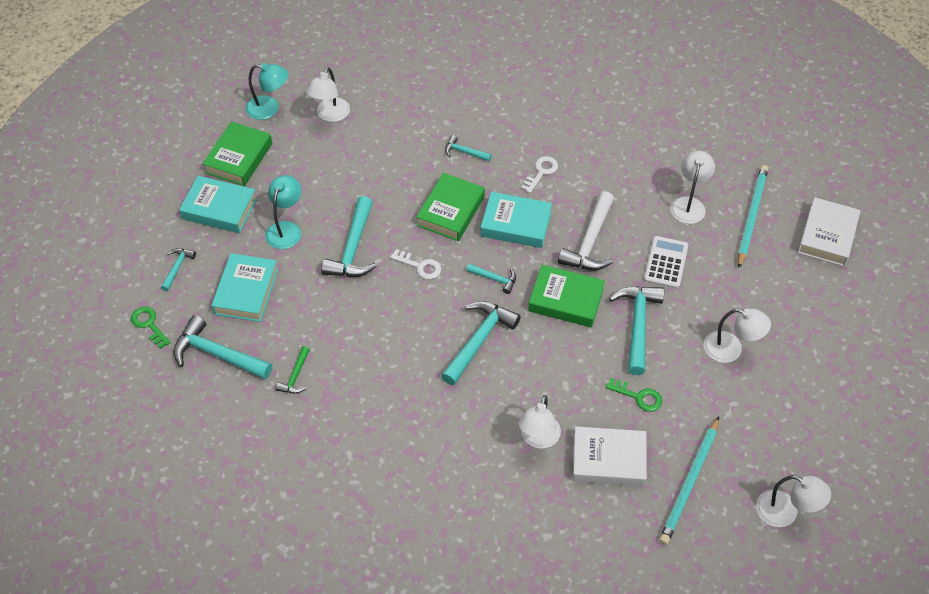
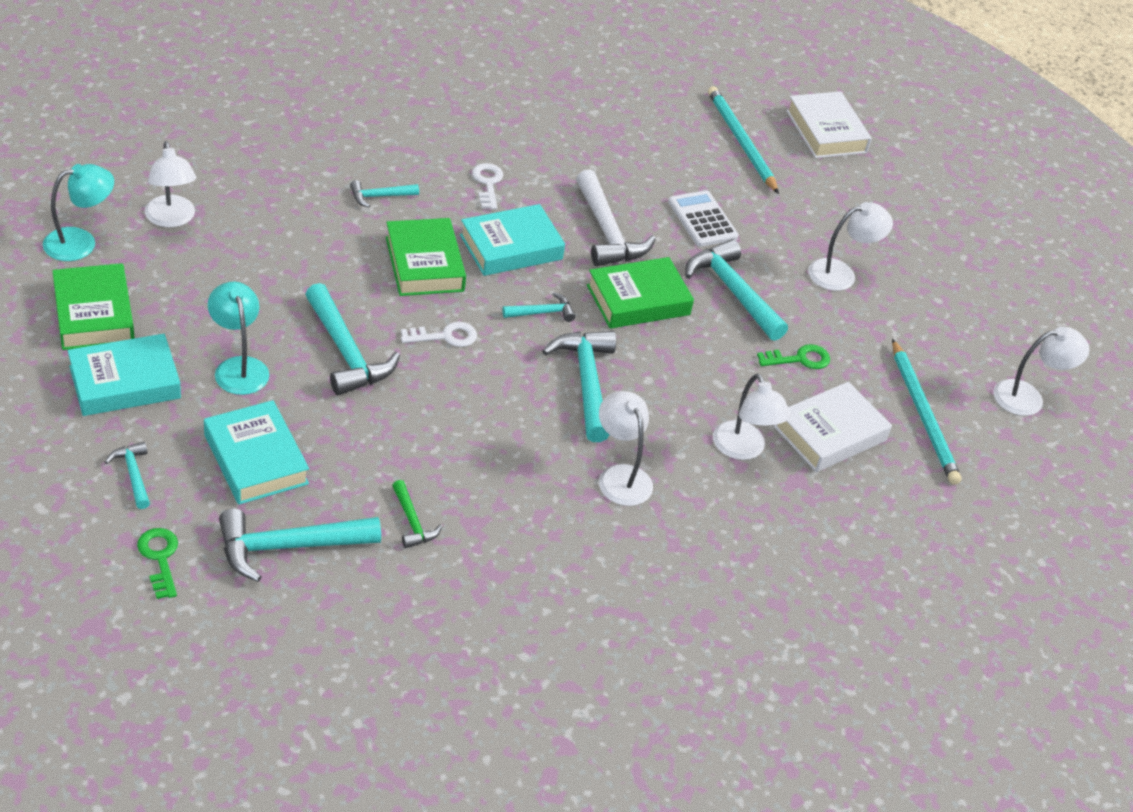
camera: 45 degrees left, 10 degrees down
(149, 325) = (160, 558): green key -> green key turned 60 degrees clockwise
(689, 204) = (671, 154): white lamp -> white lamp (620, 476)

